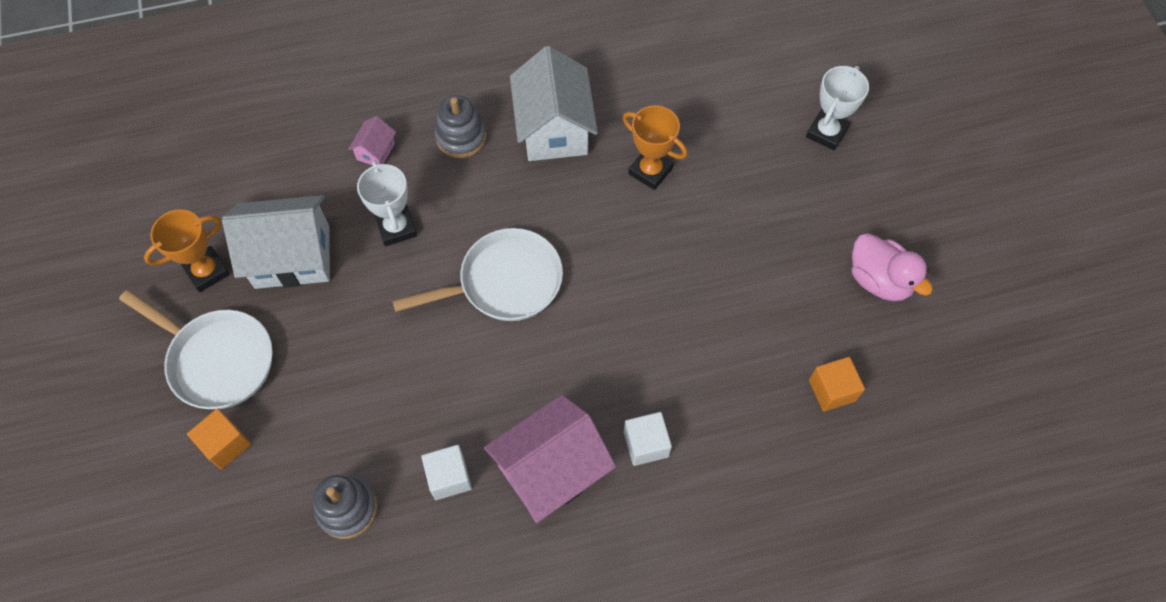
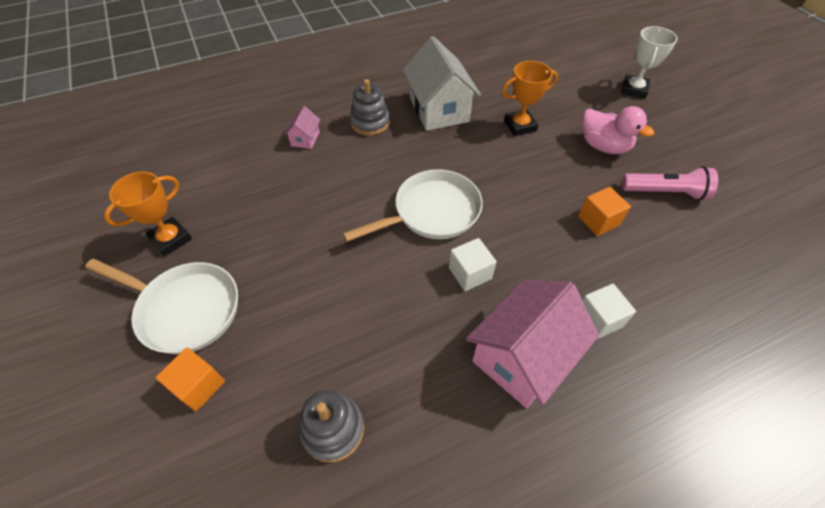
camera: 10 degrees left, 10 degrees down
(292, 257) = (247, 218): white house -> none
(396, 228) = (332, 186): white trophy -> none
(449, 477) = (428, 380): white cube -> white cube (470, 273)
(650, 171) = (519, 126): orange trophy -> orange trophy turned 45 degrees counterclockwise
(793, 299) = (665, 192): none -> pink flashlight
(832, 390) = (730, 252): orange cube -> orange cube (598, 221)
(879, 280) = (721, 171): pink duck -> pink duck (603, 146)

